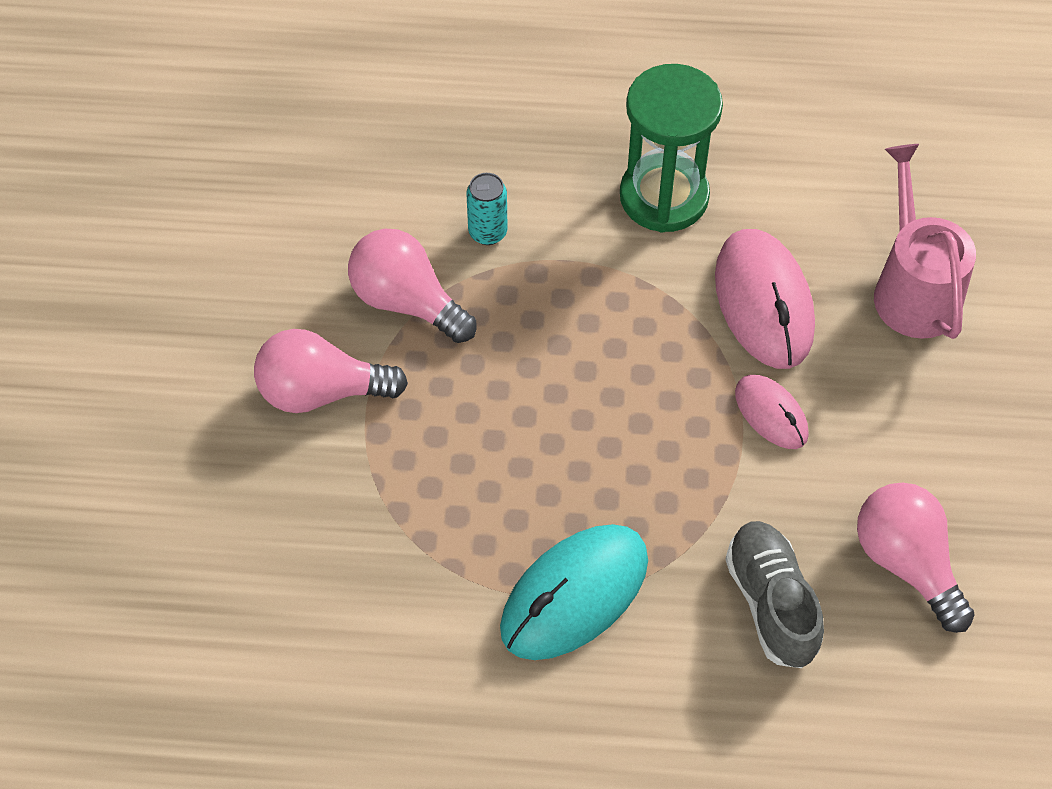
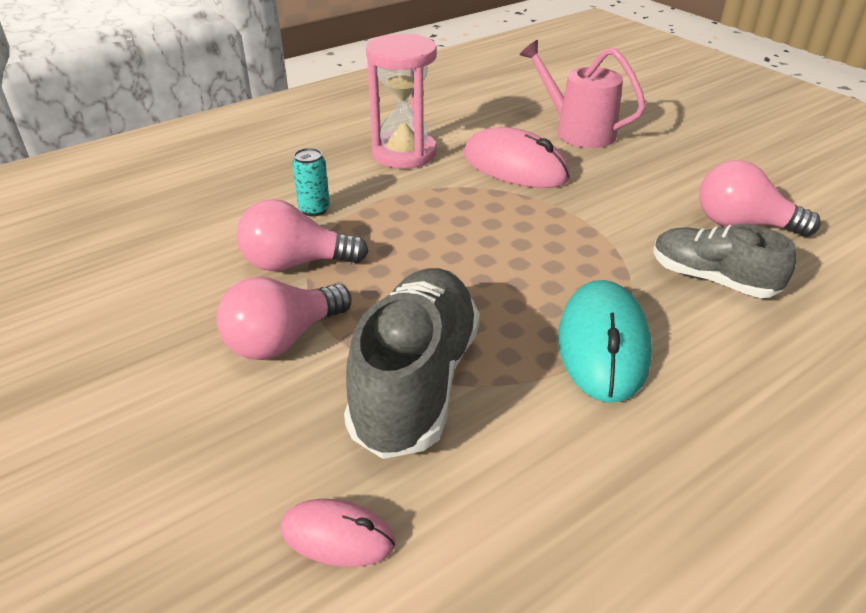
camera: 40 degrees left, 20 degrees down
(384, 515) = (416, 382): none -> grey shoe
(664, 196) = (404, 153): green hourglass -> pink hourglass
(771, 414) = (584, 204): pink mouse -> pink mouse (337, 536)

